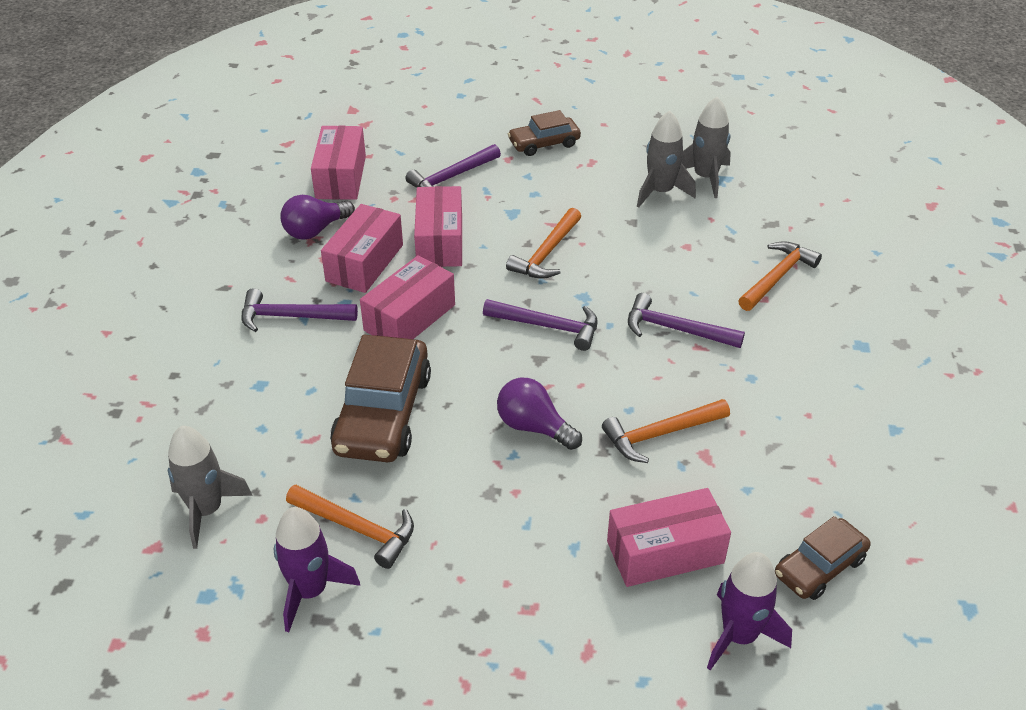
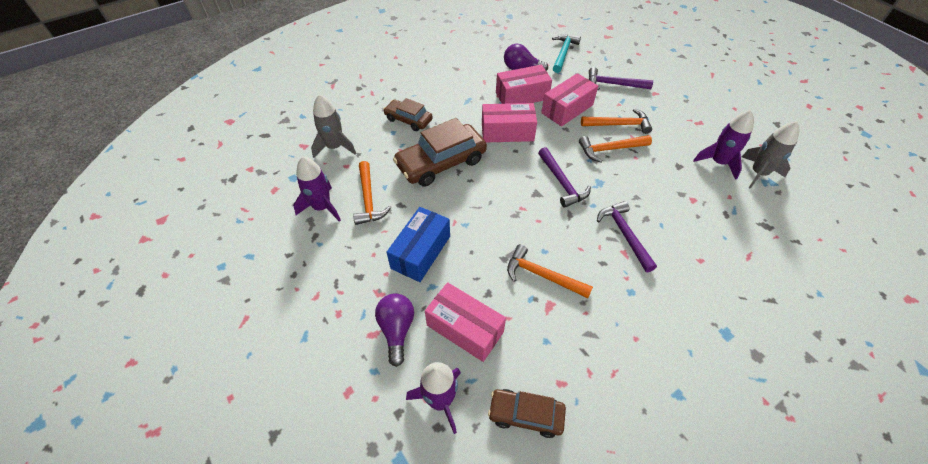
camera: 50 degrees right, 10 degrees up
(291, 316) = (463, 97): purple hammer -> none
(340, 177) = (563, 53): pink box -> turquoise hammer
(509, 526) = (420, 252): none -> blue box
(534, 427) = (490, 220): purple light bulb -> purple light bulb (397, 330)
(544, 143) = (685, 97): brown car -> brown car (408, 119)
(660, 192) = (718, 162): grey rocket -> purple rocket
(777, 277) = (726, 255): orange hammer -> orange hammer (619, 125)

